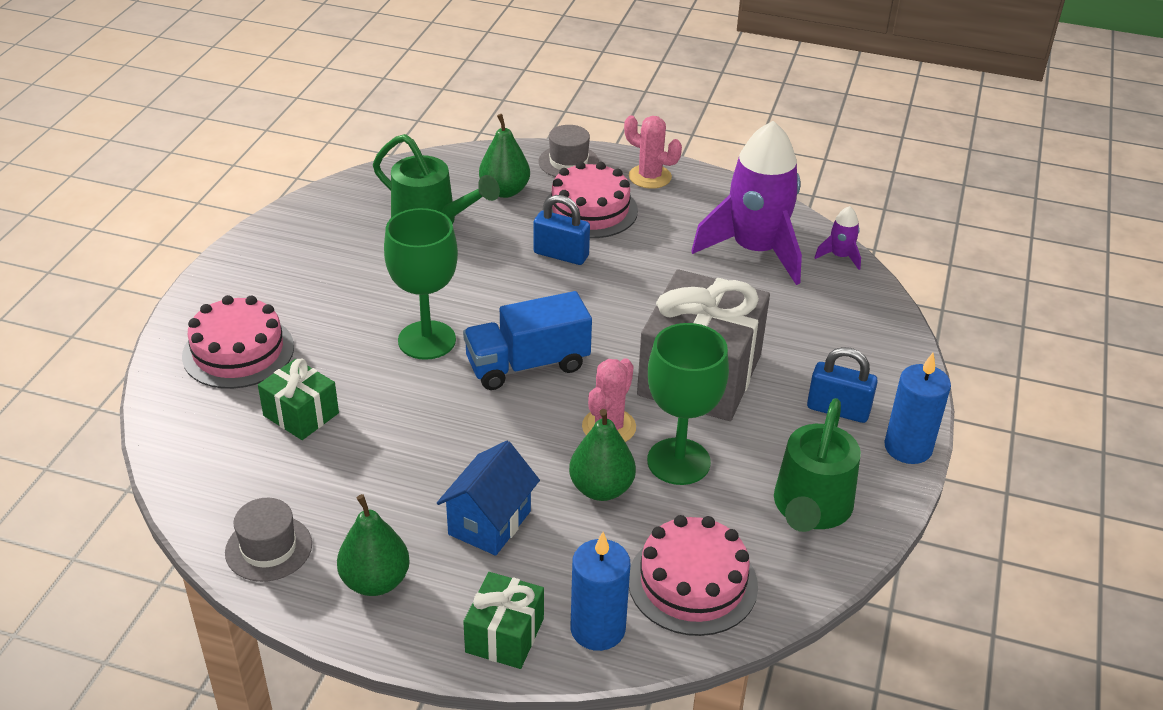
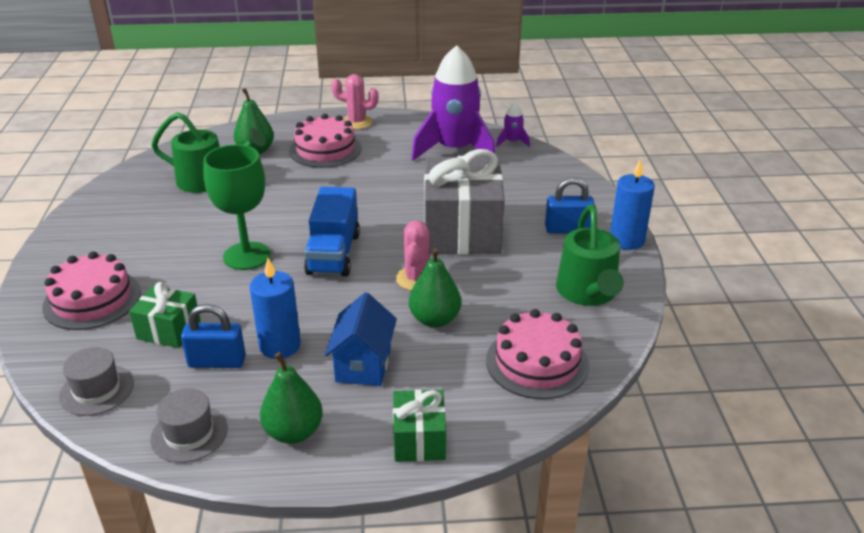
camera: 20 degrees left, 5 degrees down
(527, 365) = (333, 254): blue truck -> blue truck turned 45 degrees counterclockwise
(561, 255) = (319, 180): blue padlock -> blue padlock (217, 362)
(568, 162) = (293, 125): grey hat -> grey hat (97, 390)
(597, 629) = (487, 414): blue candle -> blue candle (280, 345)
(678, 461) = (480, 288): green goblet -> none

